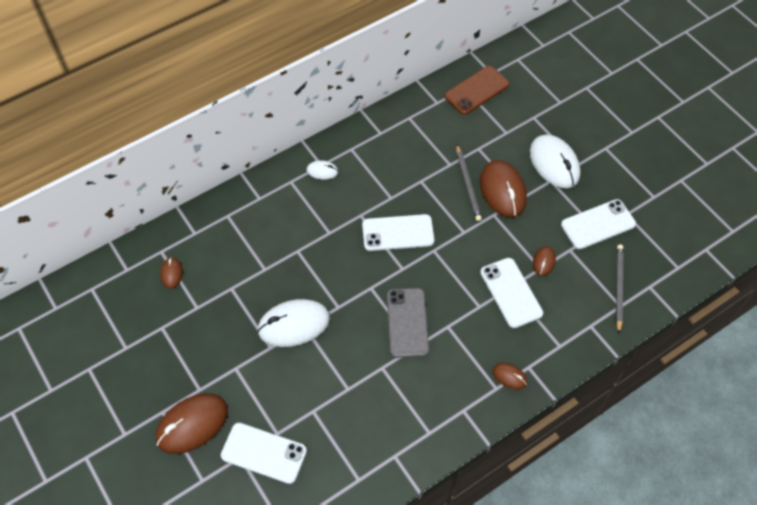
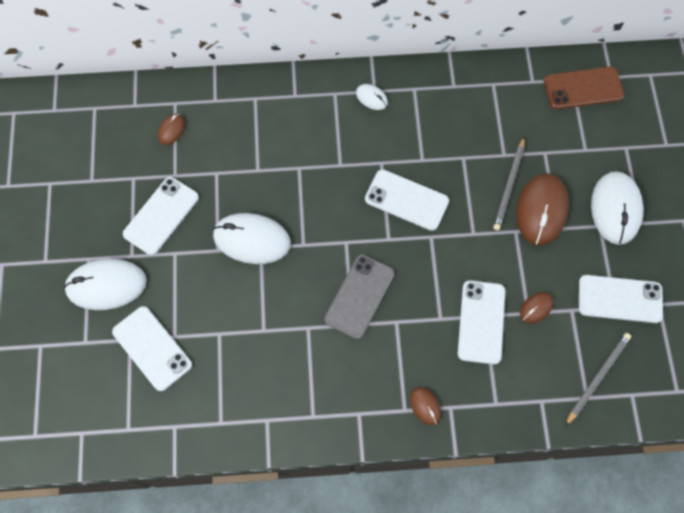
camera: 30 degrees right, 10 degrees up
(192, 424) = (106, 285): brown mouse -> white mouse
(205, 345) = (161, 216): none -> white phone

